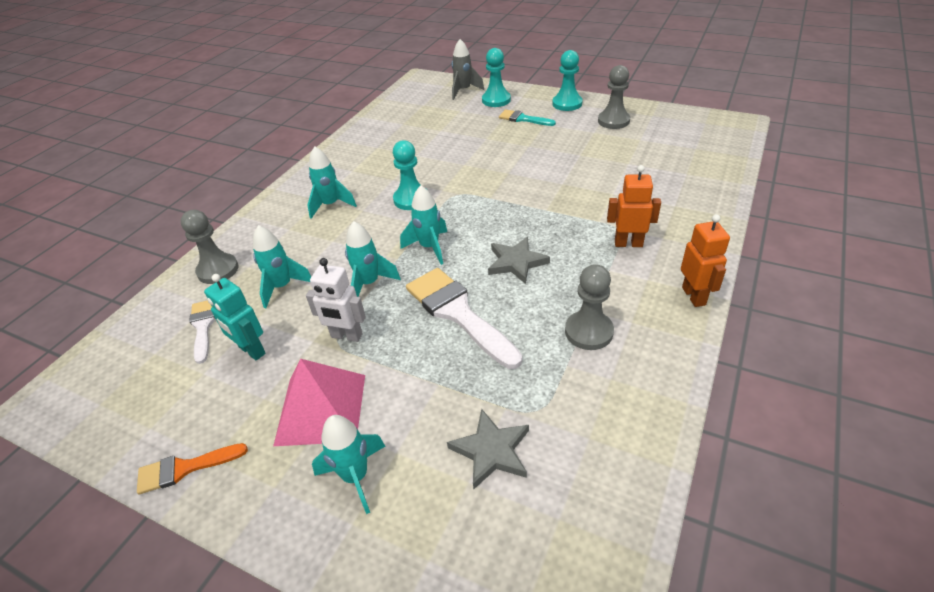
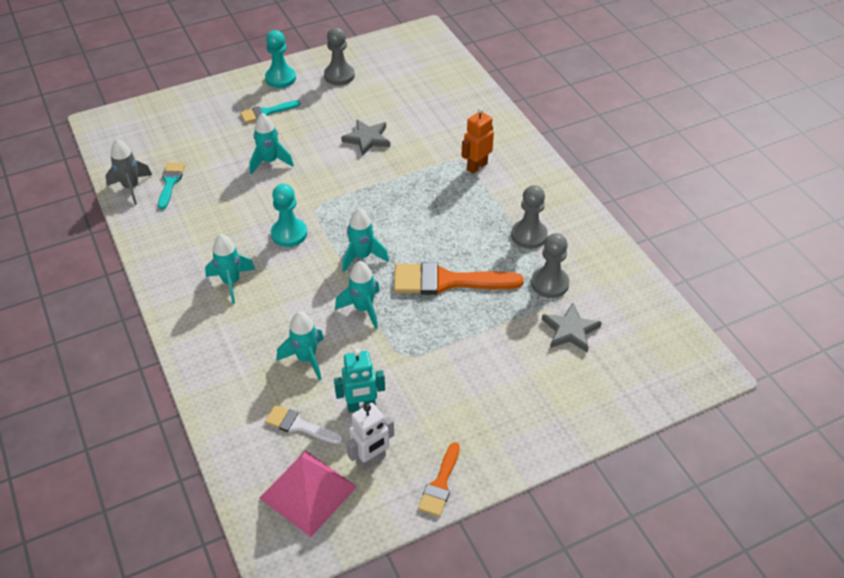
camera: 55 degrees left, 5 degrees up
(218, 270) = (232, 390): grey pawn -> grey pawn (549, 283)
(321, 409) = (459, 392): pink pyramid -> pink pyramid (308, 492)
(346, 336) = (405, 347): white robot -> white robot (371, 460)
(355, 476) = (530, 399): turquoise rocket -> turquoise rocket (270, 162)
(400, 128) = (170, 182): none -> turquoise brush
(458, 313) = (447, 281): white brush -> orange brush
(463, 91) = (167, 113): grey rocket -> grey rocket (131, 187)
(496, 100) = (214, 107): turquoise pawn -> none
(516, 262) = (432, 225): grey star -> grey star (367, 139)
(694, 296) = (550, 175): orange robot -> none

